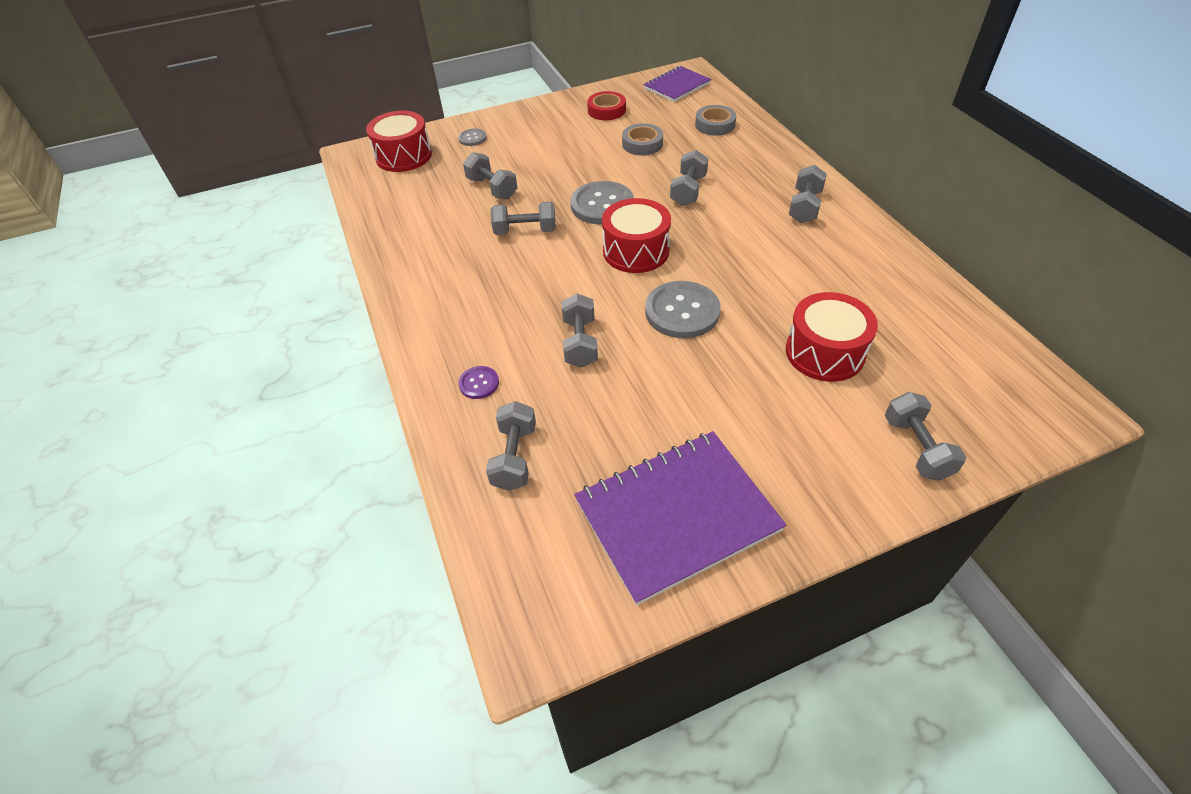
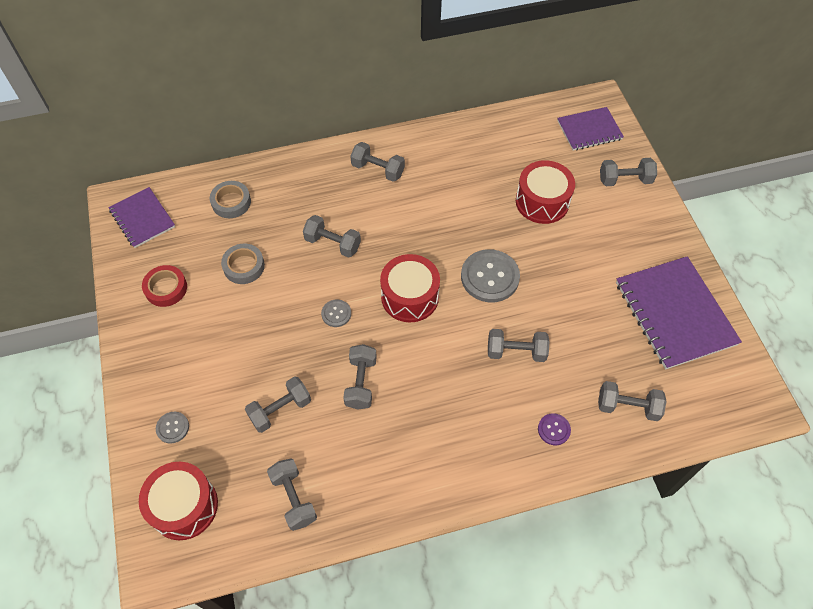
camera: 85 degrees left, 10 degrees up
(406, 209) = (294, 498): none -> grey dumbbell
(602, 205) = (336, 314): grey button -> grey button, size x0.50
(997, 399) = (589, 130): none -> purple notebook

